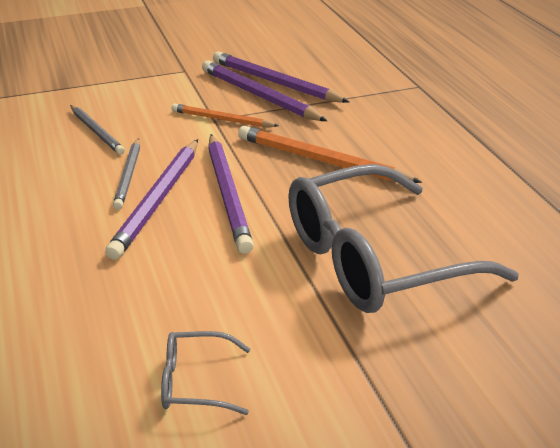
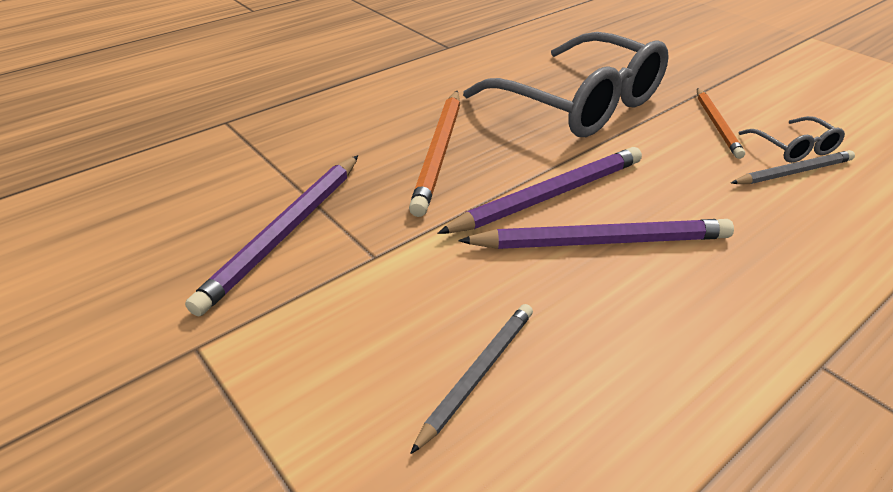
camera: 110 degrees left, 5 degrees up
(128, 175) = (571, 286): grey pencil -> grey pencil (793, 172)
(222, 119) = (373, 248): orange pencil -> orange pencil (716, 125)
(275, 82) = (234, 228): purple pencil -> none

